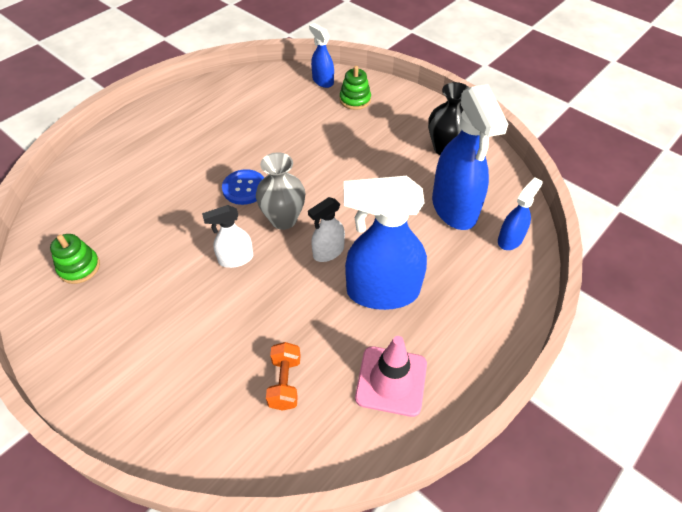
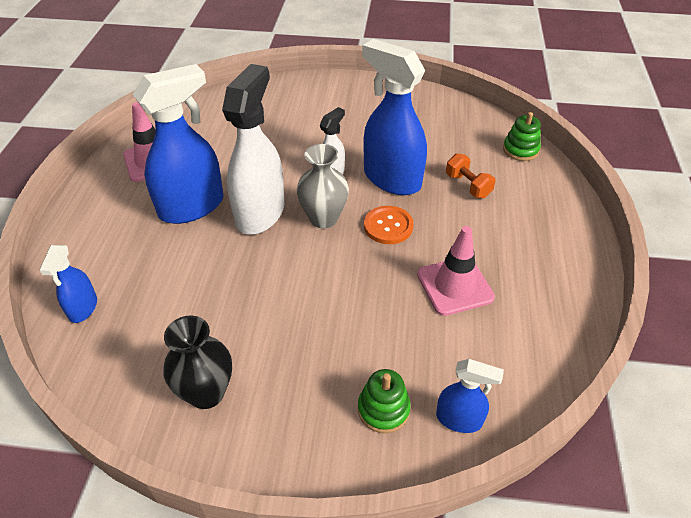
camera: 145 degrees right, 5 degrees down
(79, 267) = (434, 121): green stacking toy -> green stacking toy (520, 150)
(244, 188) = (388, 226): blue button -> orange button
(250, 131) = (454, 286): none -> pink traffic cone
(285, 382) = (226, 132): orange dumbbell -> orange dumbbell (468, 185)
(328, 252) = (260, 213): white spray bottle -> white spray bottle, size x1.98
(454, 208) = (158, 313): blue spray bottle -> blue spray bottle (391, 179)

